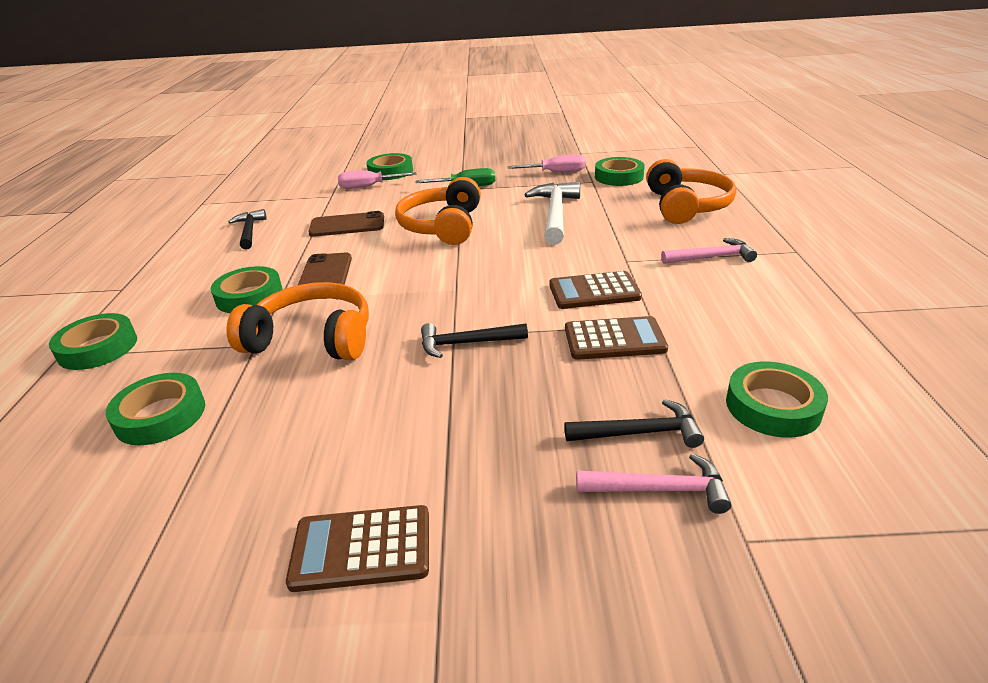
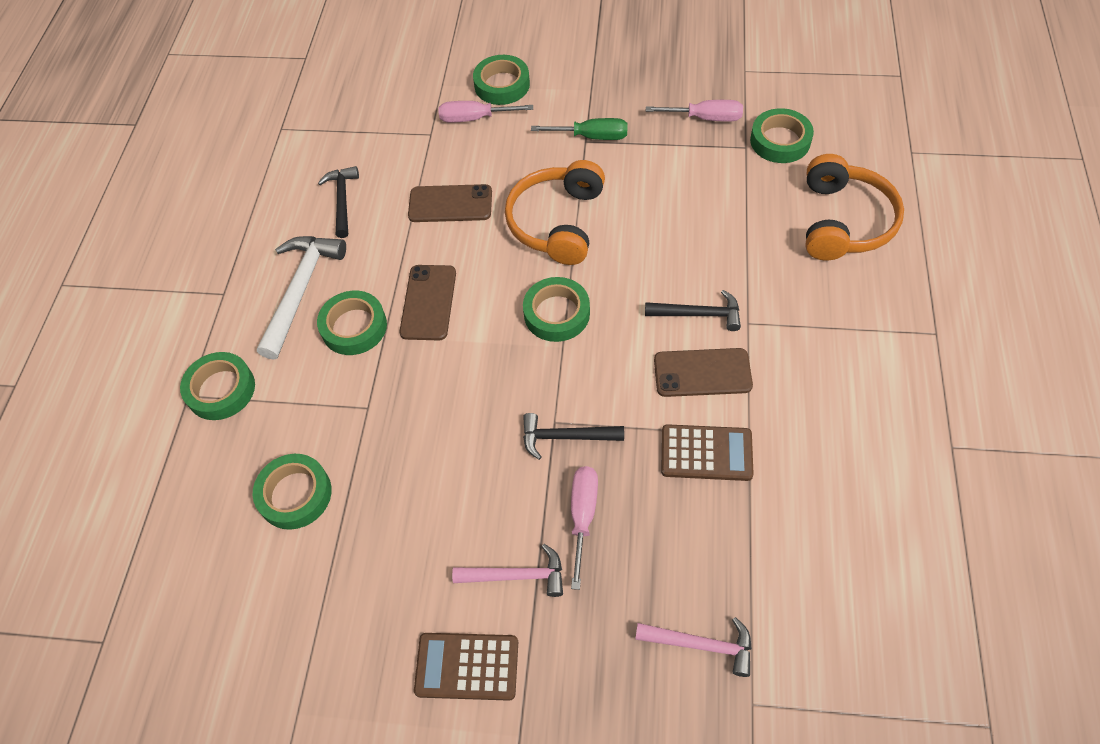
camera: 10 degrees right, 25 degrees up
(312, 338) = (420, 407): orange headphones -> none
(494, 397) = (583, 516): none -> pink screwdriver
(555, 214) = (687, 216): white hammer -> white hammer (300, 290)
(594, 291) = (702, 373): brown calculator -> brown phone
(639, 432) = (700, 580): black hammer -> black hammer (698, 314)
(711, 257) = (840, 331): pink hammer -> pink hammer (516, 575)
(773, 406) = (824, 566): green tape -> green tape (556, 313)

